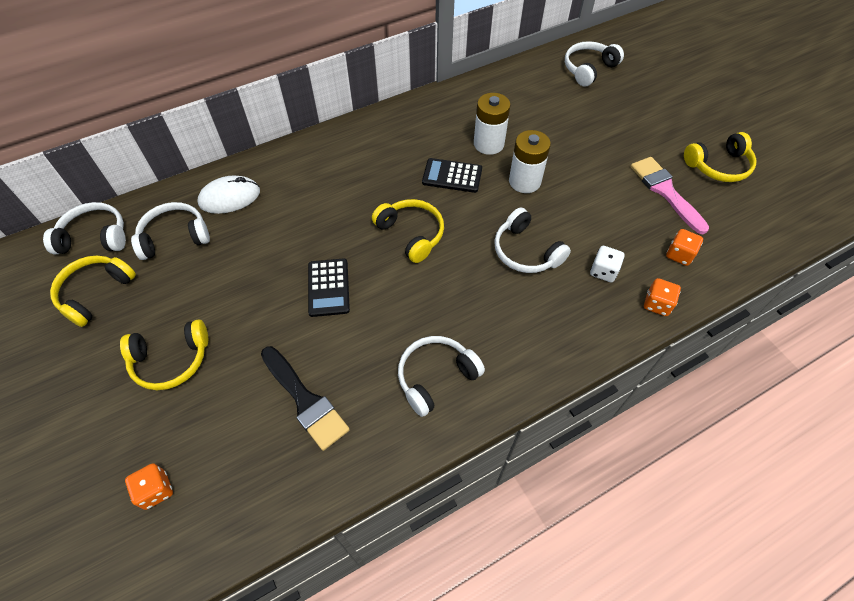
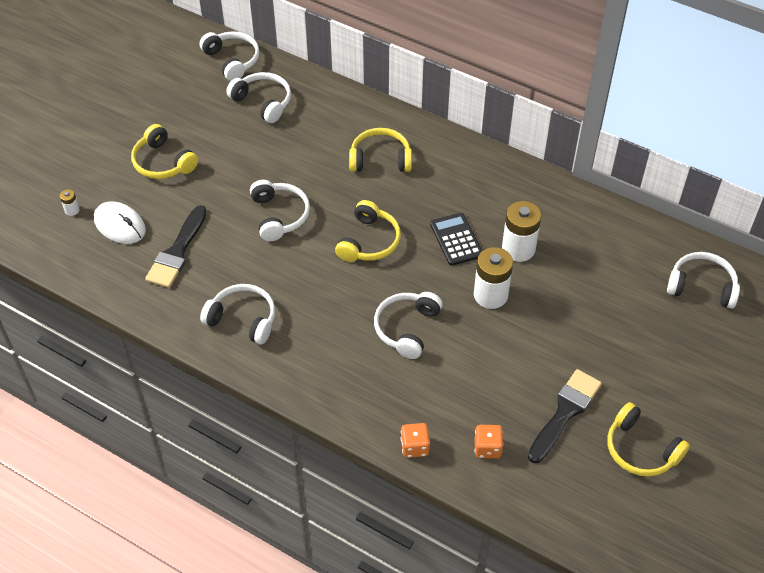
camera: 60 degrees right, 5 degrees down
(95, 293) = (188, 91): yellow headphones -> yellow headphones (380, 159)
(156, 490) = (72, 210): orange dice -> white battery
(230, 197) = (322, 110): white mouse -> white mouse (120, 225)
(328, 287) = (279, 215): black calculator -> white headphones
(603, 271) = (424, 394): white dice -> none
(665, 191) = (565, 412): pink brush -> black brush

